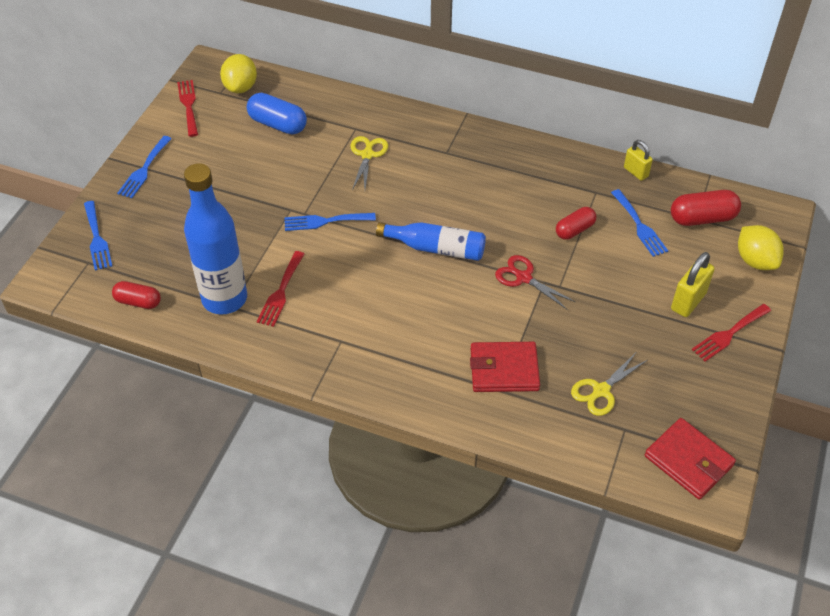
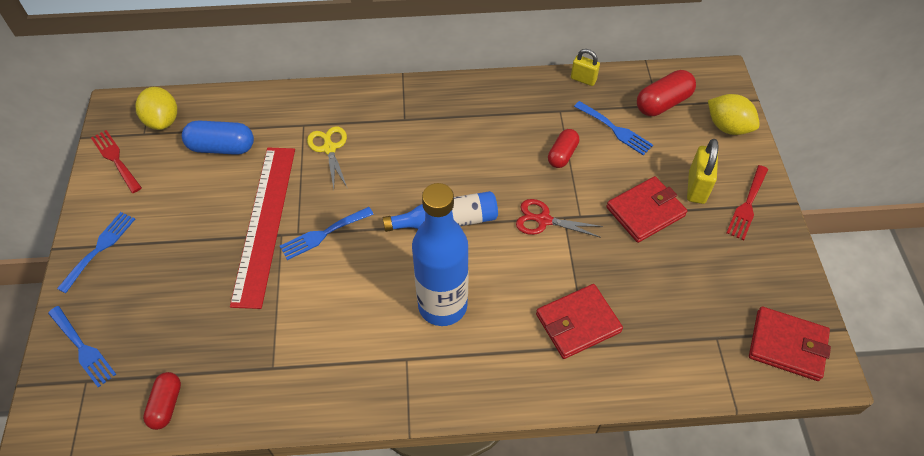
camera: 25 degrees left, 5 degrees up
(138, 302) = (166, 405): red capsule -> red capsule turned 75 degrees counterclockwise
(144, 170) = (100, 248): blue fork -> blue fork turned 150 degrees counterclockwise
(224, 299) = (261, 362): blue bottle -> blue bottle (442, 305)
(281, 196) = (264, 223): none -> red ruler
(281, 292) = (317, 330): red fork -> none
(601, 391) = (674, 307): yellow scissors -> none
(624, 304) = (645, 212): none -> red wallet

